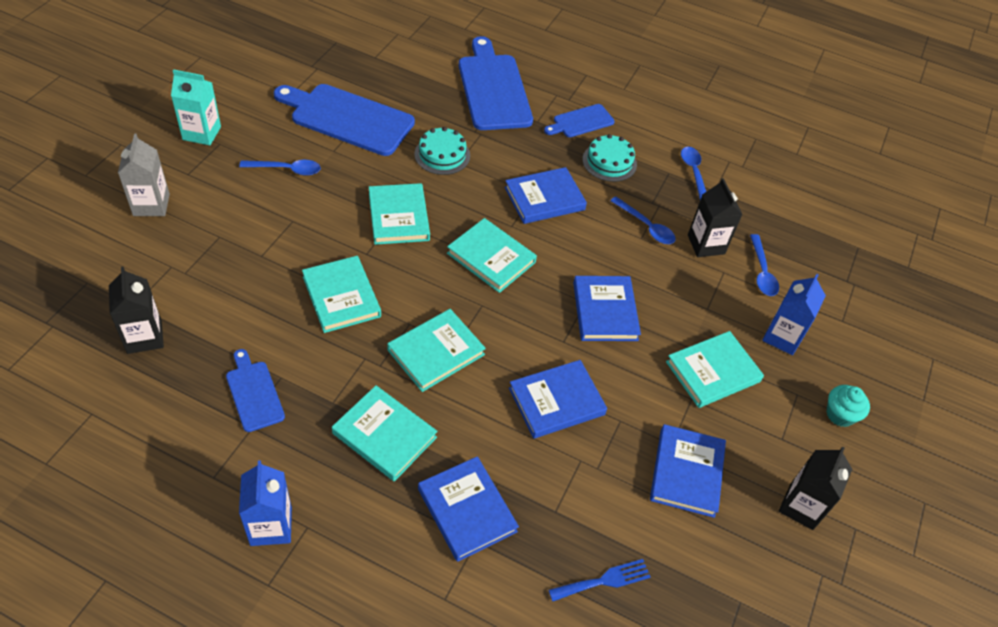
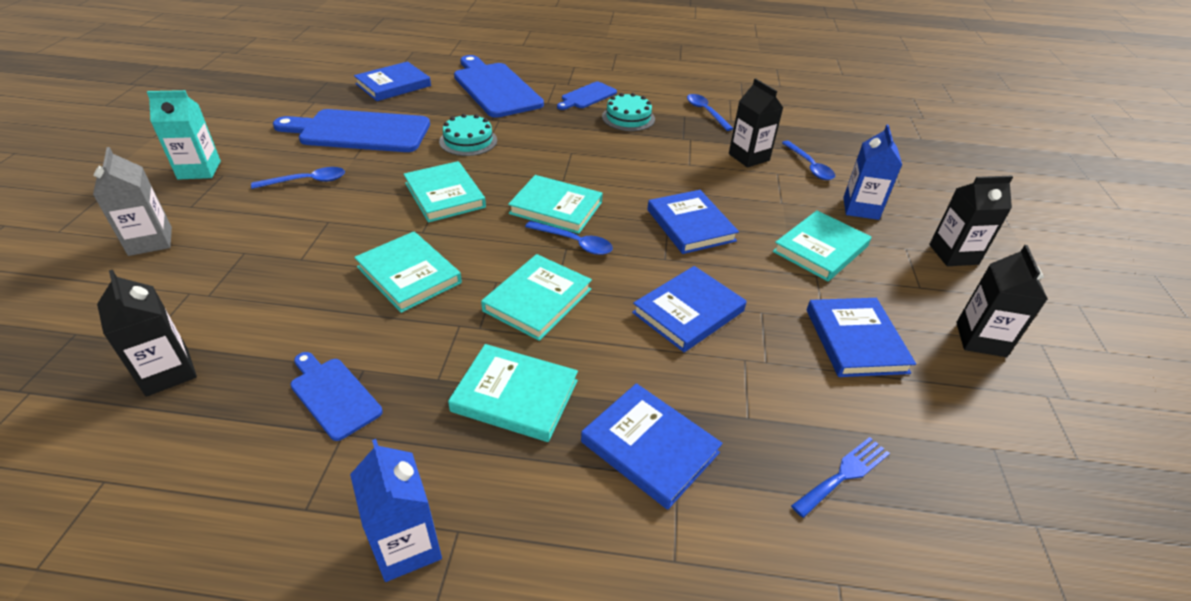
camera: 15 degrees left, 10 degrees down
(544, 198) = (584, 154): blue book -> blue book (393, 85)
(646, 226) = (688, 155): blue spoon -> blue spoon (574, 243)
(840, 414) = (953, 254): turquoise cupcake -> black carton

